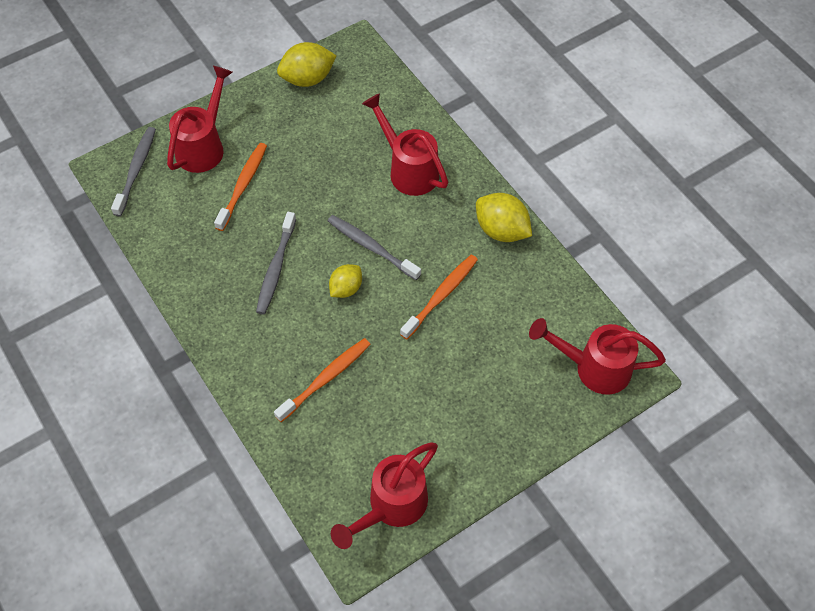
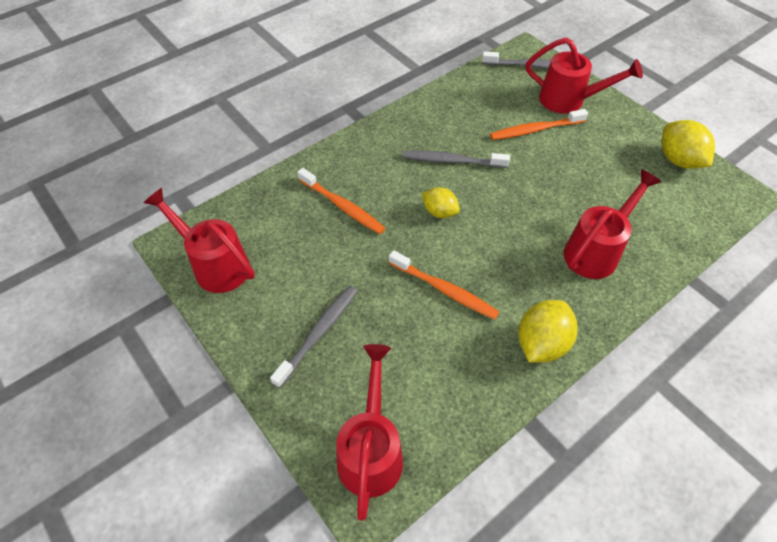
camera: 85 degrees right, 5 degrees down
(243, 185) = (535, 130): orange toothbrush -> orange toothbrush turned 150 degrees clockwise
(371, 247) = (491, 227): grey toothbrush -> grey toothbrush (319, 333)

